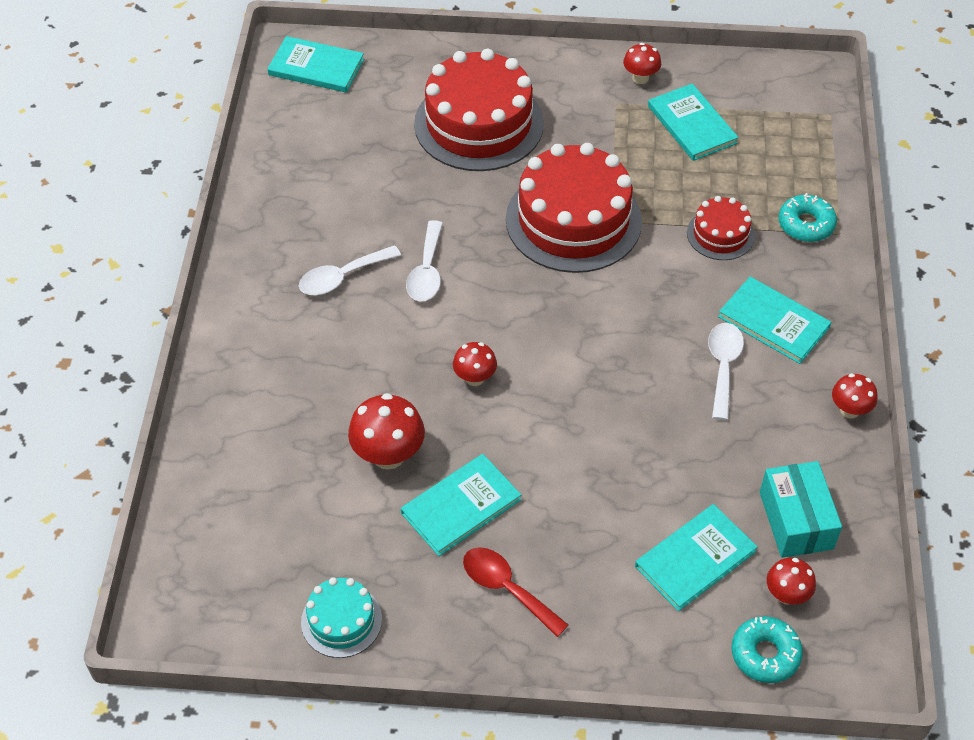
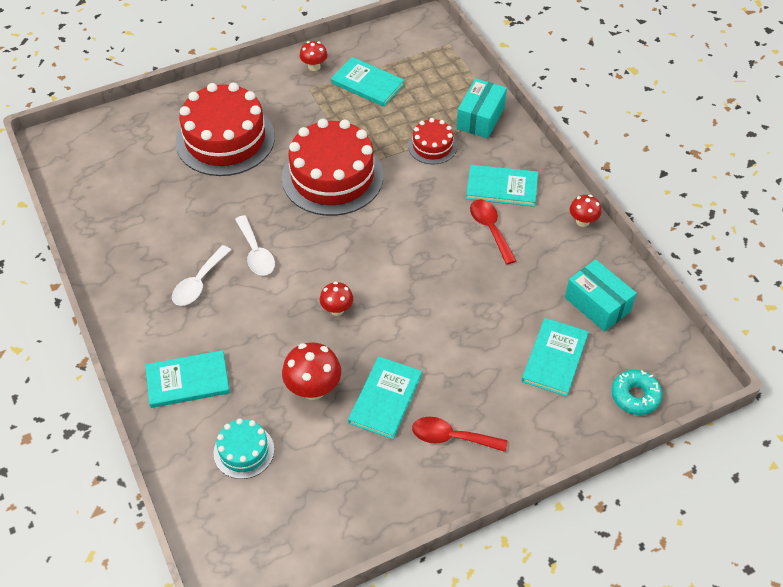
camera: 30 degrees left, 0 degrees up
(316, 67) = (81, 146): turquoise book -> turquoise book (188, 380)
(341, 620) = (357, 516): turquoise cake -> turquoise cake (244, 451)
(723, 366) = (490, 229): white spoon -> red spoon
(787, 595) = (623, 353): red mushroom -> none
(806, 224) = (480, 118): turquoise donut -> turquoise box

